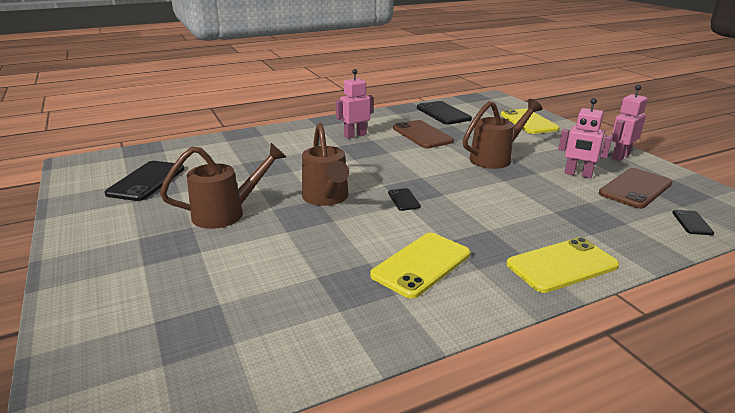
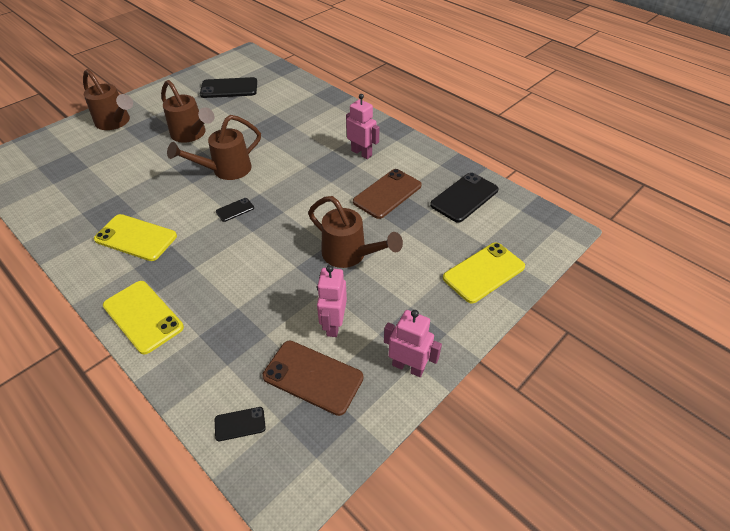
camera: 70 degrees right, 20 degrees up
(117, 273) = (115, 123): none -> brown watering can

